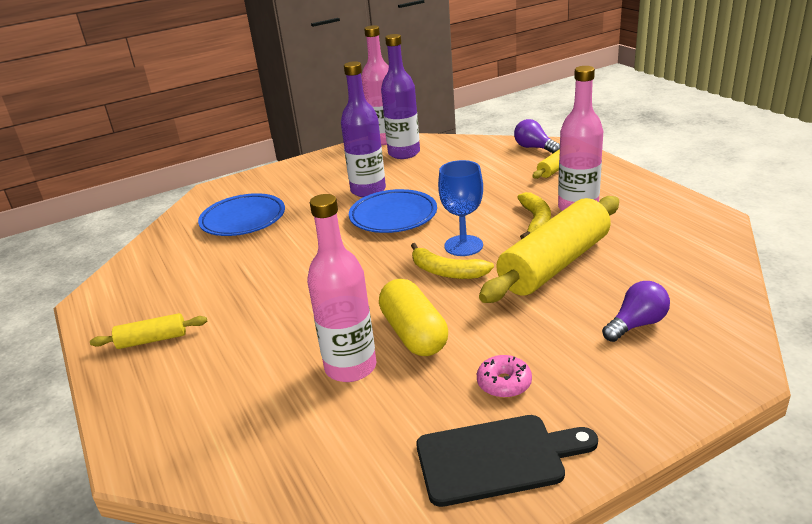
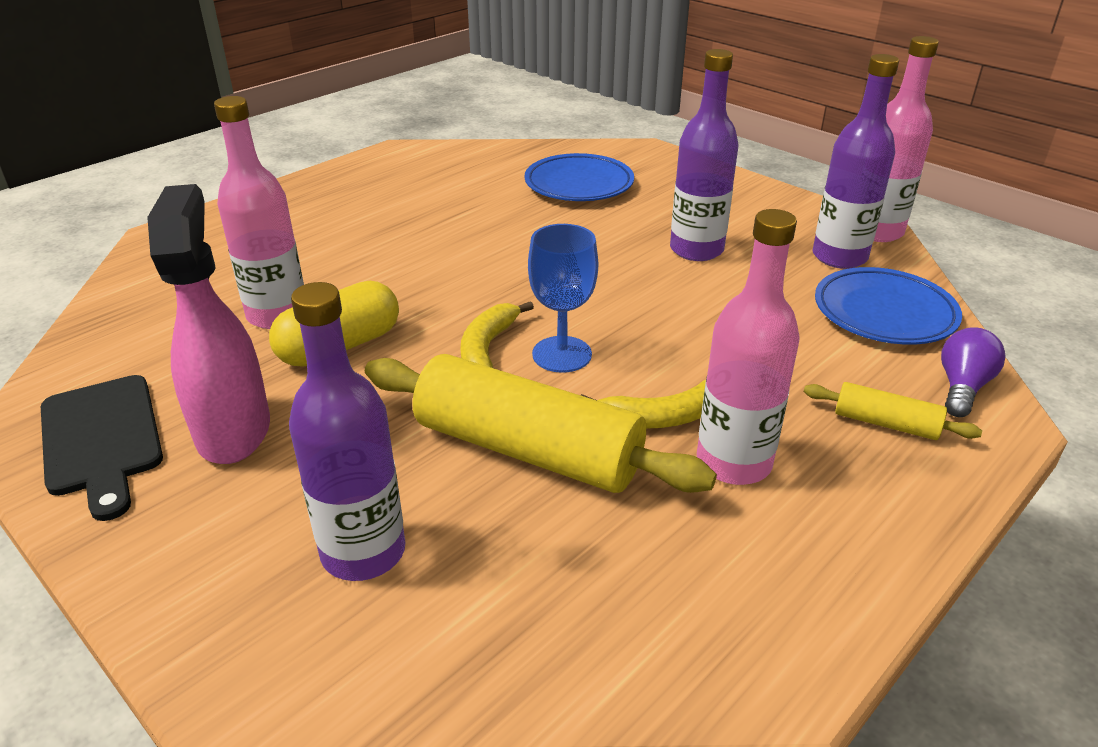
camera: 70 degrees right, 5 degrees up
(152, 340) = (331, 196): yellow rolling pin -> none
(393, 216) = (628, 283): blue plate -> blue plate (884, 313)
(504, 383) = (234, 430): pink donut -> pink spray bottle
(636, 324) = (363, 552): purple light bulb -> purple bottle

